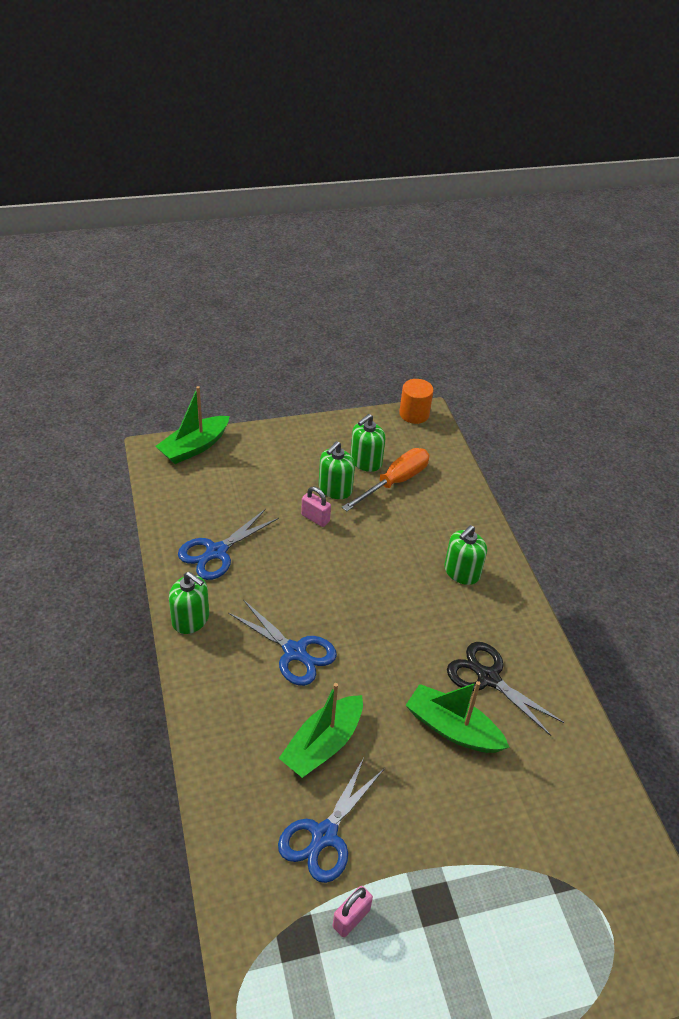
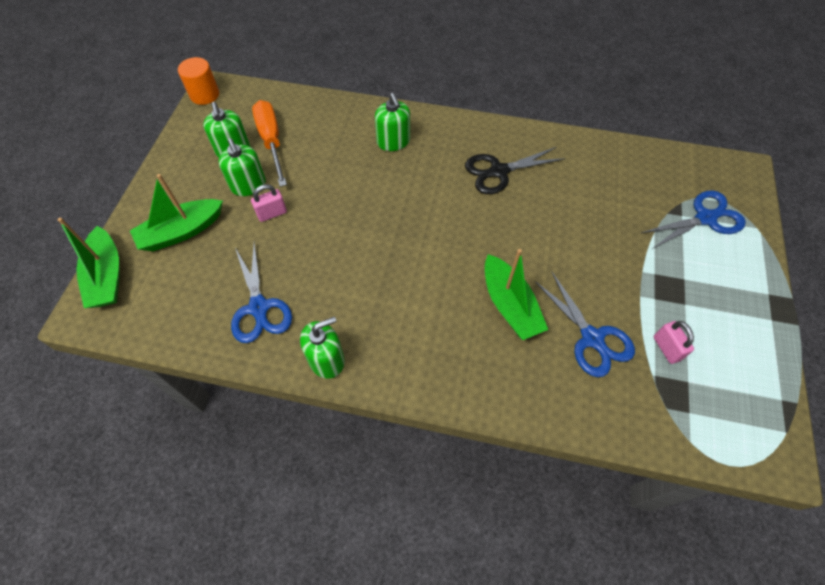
camera: 60 degrees left, 15 degrees up
(294, 652) = (409, 289): blue scissors -> blue scissors (705, 218)
(453, 729) = (533, 213): green boat -> green boat (182, 231)

